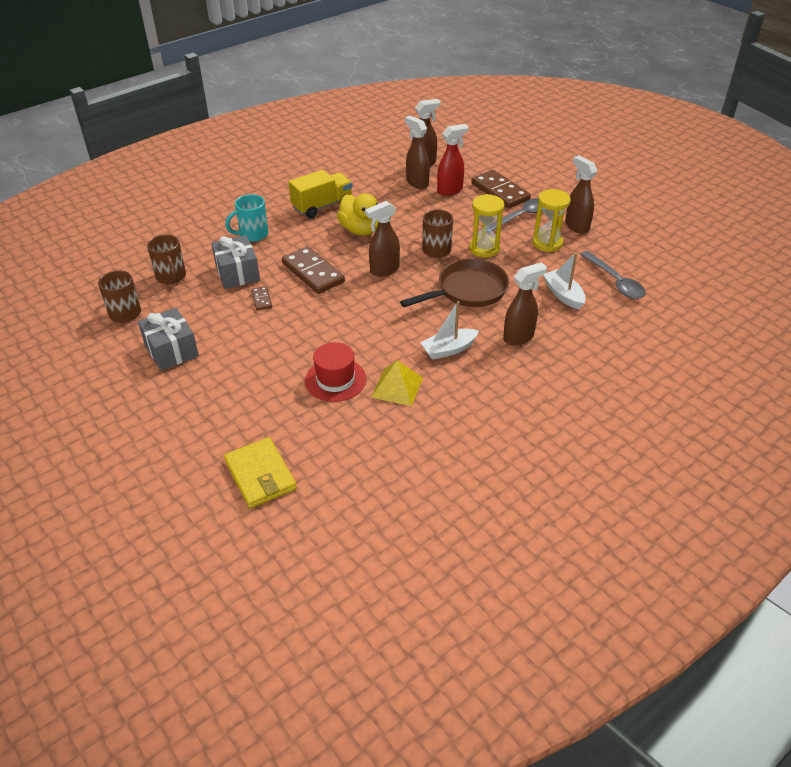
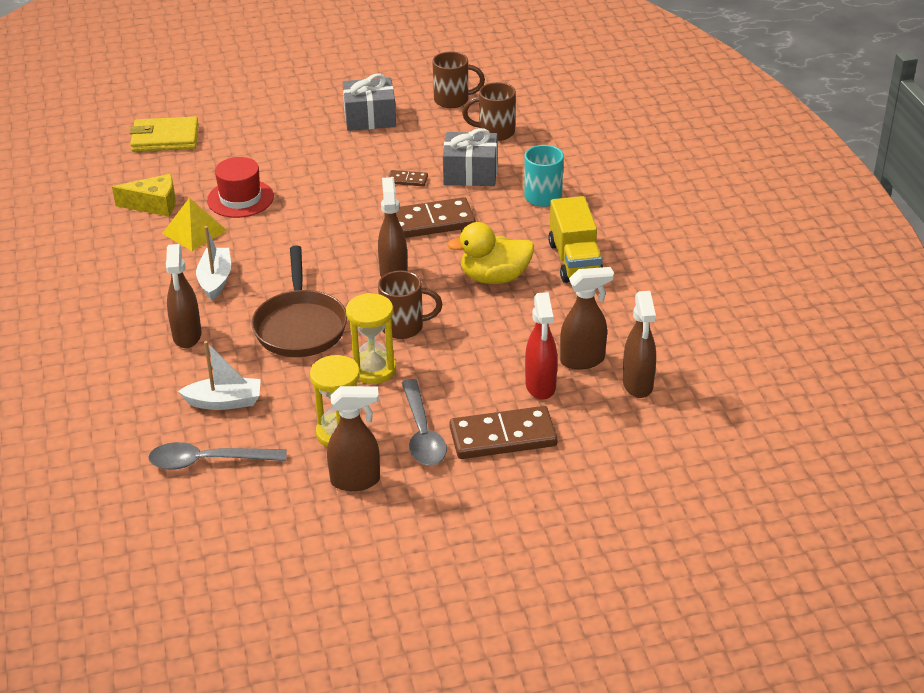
camera: 115 degrees right, 5 degrees down
(374, 430) = (154, 205): none -> yellow cheese

